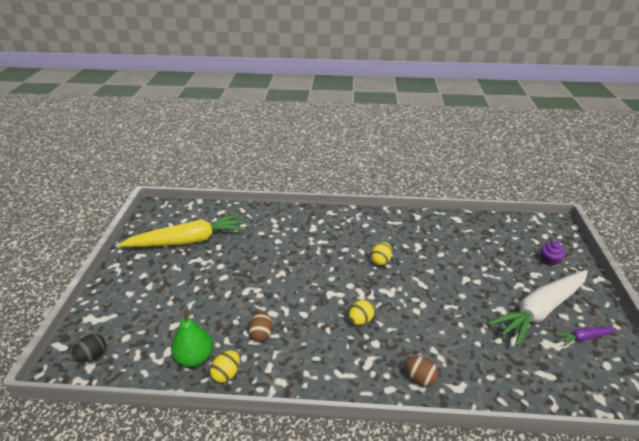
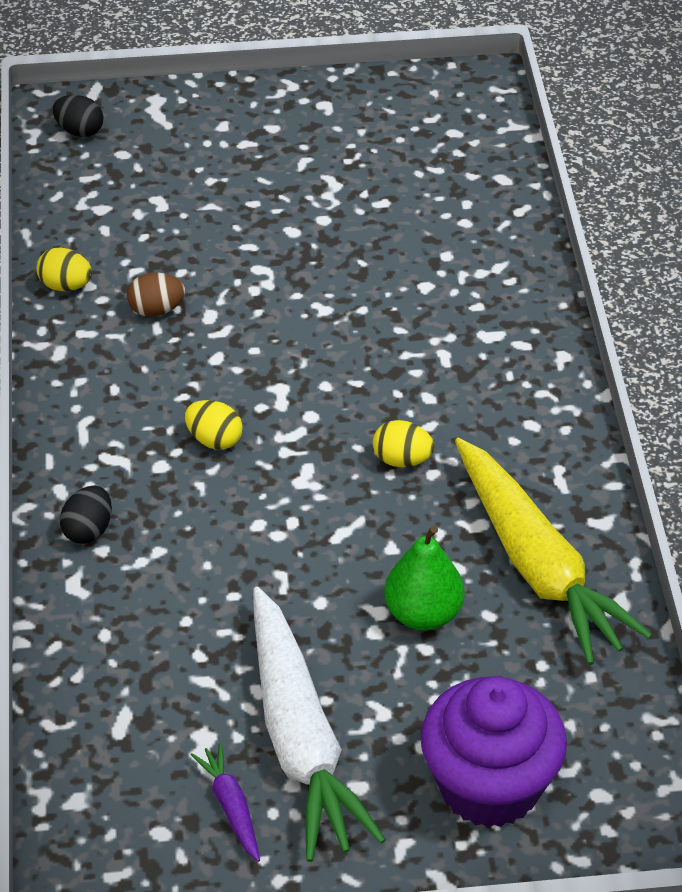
camera: 80 degrees right, 10 degrees up
(188, 241) = (387, 157): yellow carrot -> yellow carrot (537, 565)
(195, 358) = (92, 242): green pear -> green pear (423, 614)
(419, 378) = (88, 530): brown egg -> black egg
(540, 310) = (300, 739): white carrot -> white carrot turned 150 degrees counterclockwise
(549, 261) = (489, 786): purple cupcake -> purple cupcake, size x2.42

